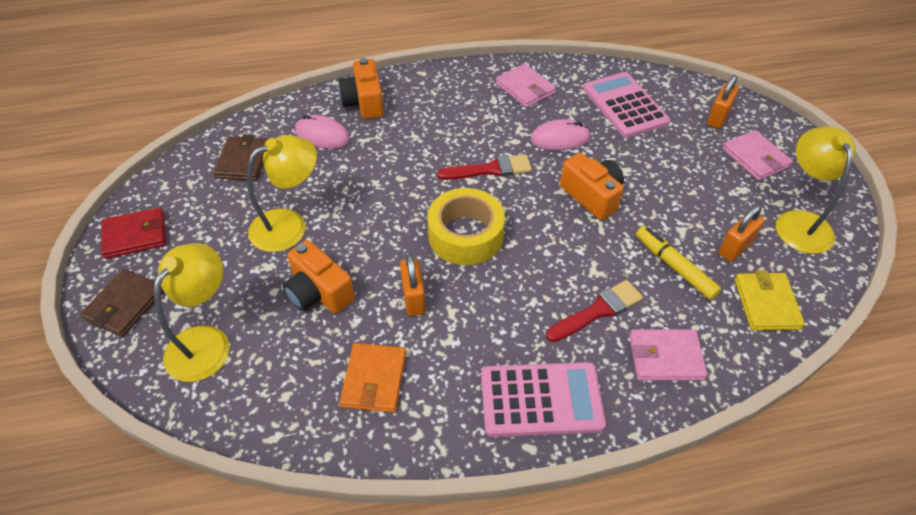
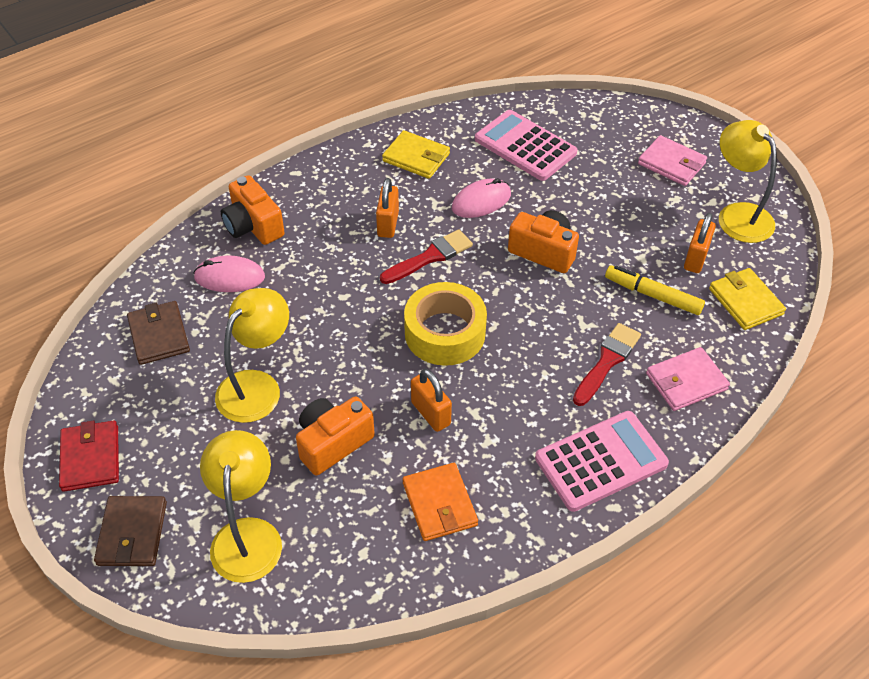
camera: 25 degrees left, 0 degrees up
(135, 235) = (90, 458): red wallet -> red wallet turned 60 degrees counterclockwise
(319, 292) = (333, 443): orange camera -> orange camera turned 120 degrees clockwise
(525, 88) = (416, 157): pink wallet -> yellow wallet
(718, 118) = (619, 132): orange padlock -> orange padlock (388, 224)

